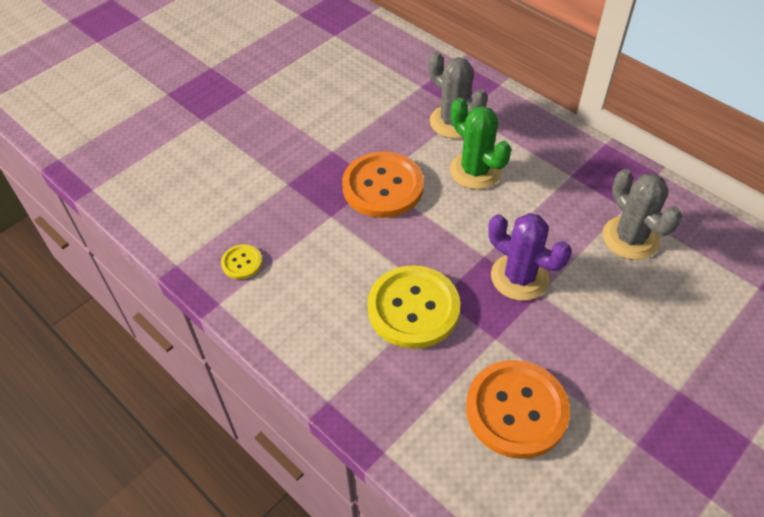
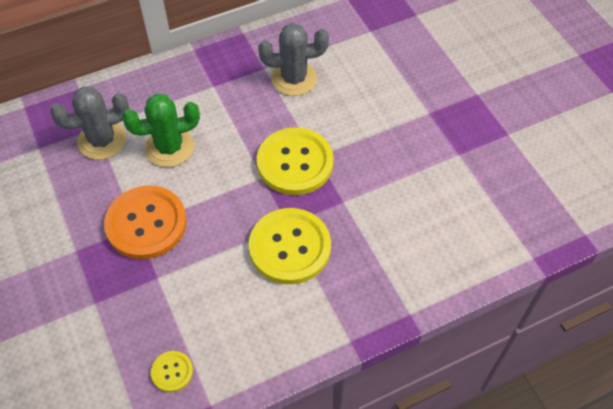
camera: 70 degrees left, 5 degrees up
(516, 410) = (408, 213): orange button -> none
(519, 277) = (295, 163): purple cactus -> yellow button

